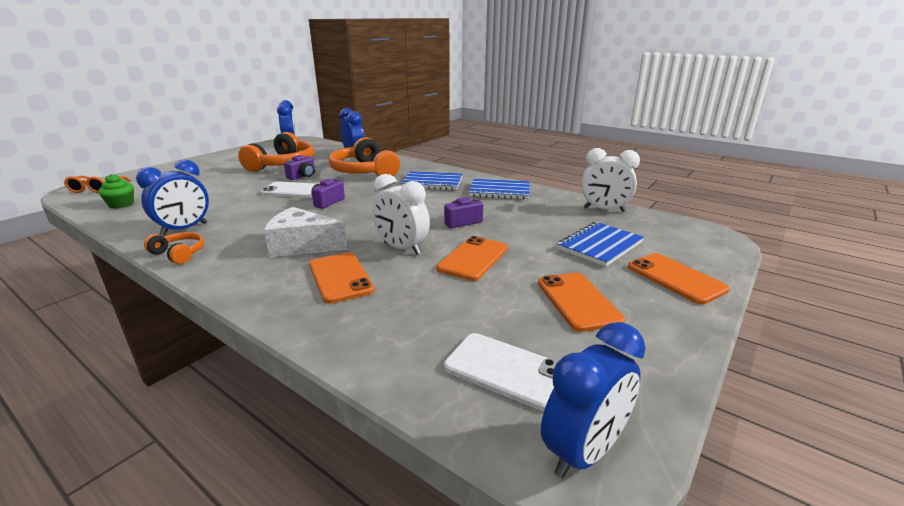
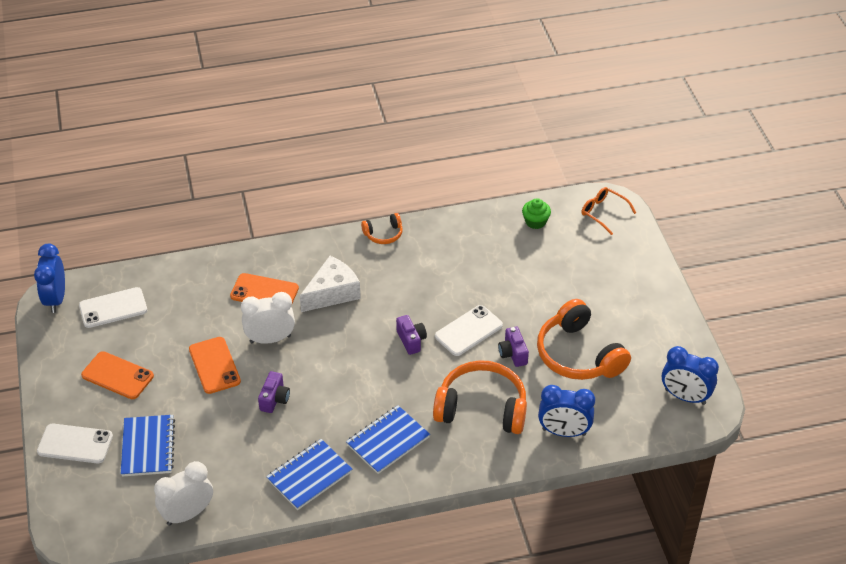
camera: 130 degrees right, 20 degrees up
(184, 229) = (432, 245): blue clock -> none
(675, 278) = (75, 444): orange phone -> white phone

